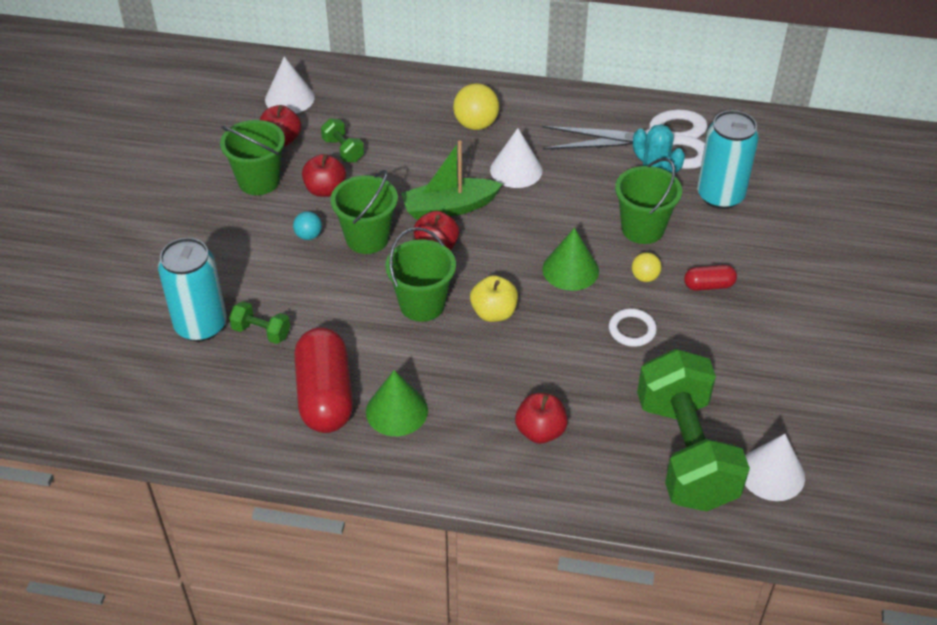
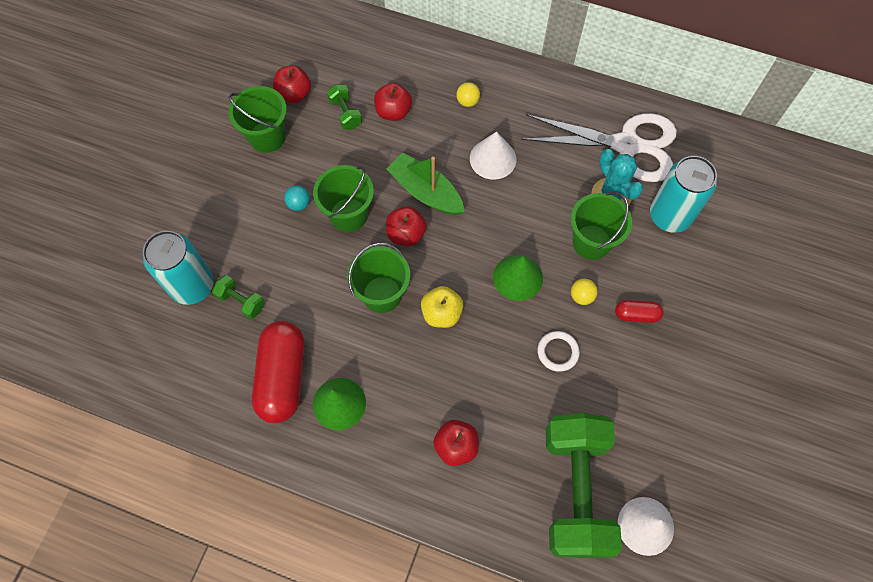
camera: 10 degrees right, 20 degrees up
(289, 98) = (309, 48): white cone -> none
(325, 190) = (322, 155): red apple -> red apple (393, 112)
(449, 207) = (426, 192): green boat -> green boat turned 45 degrees clockwise
(476, 124) = (467, 101): yellow ball -> yellow ball, size x0.57

